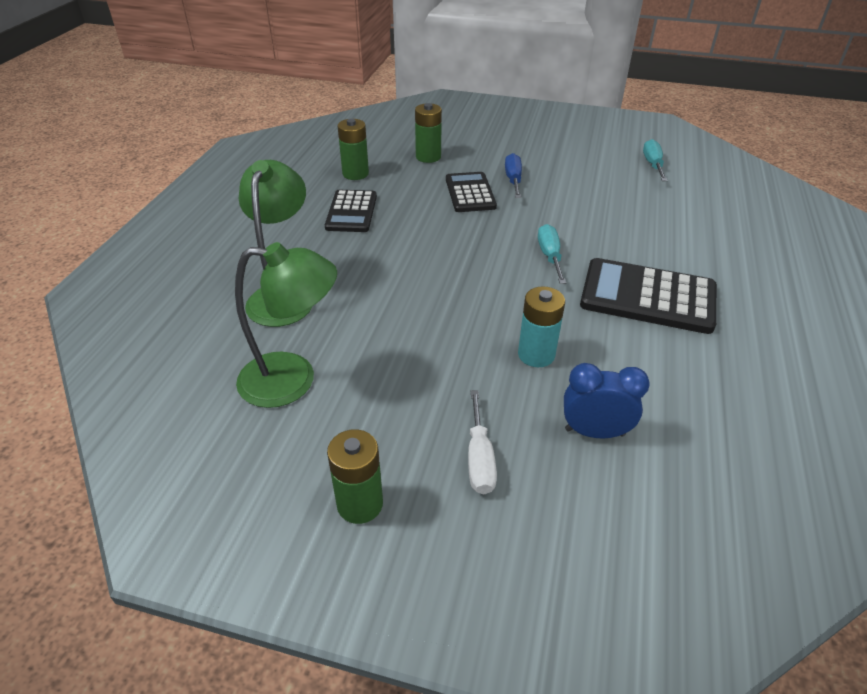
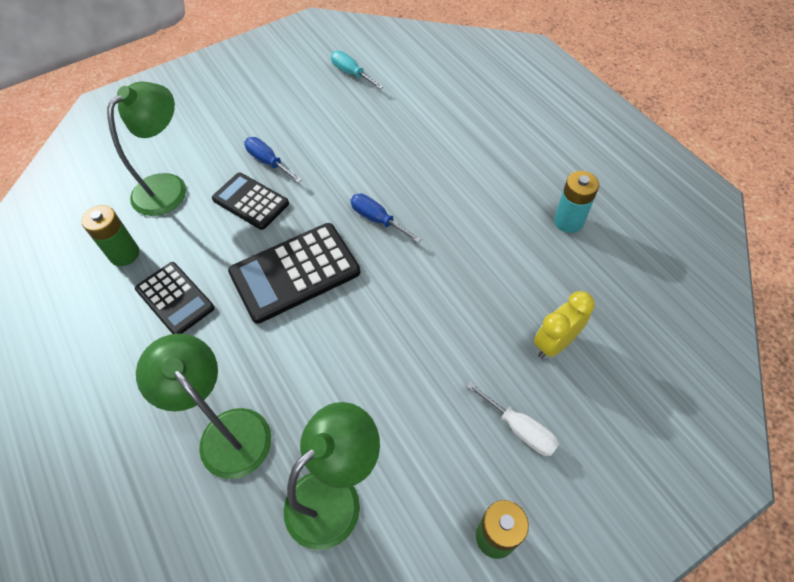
camera: 45 degrees left, 15 degrees up
(428, 157) = (168, 187): green battery -> green lamp
(536, 354) = (462, 315): turquoise battery -> turquoise battery (568, 221)
(550, 256) = (377, 219): turquoise screwdriver -> blue screwdriver
(594, 432) = (554, 343): blue clock -> yellow clock
(647, 297) = (473, 206): black calculator -> black calculator (295, 273)

